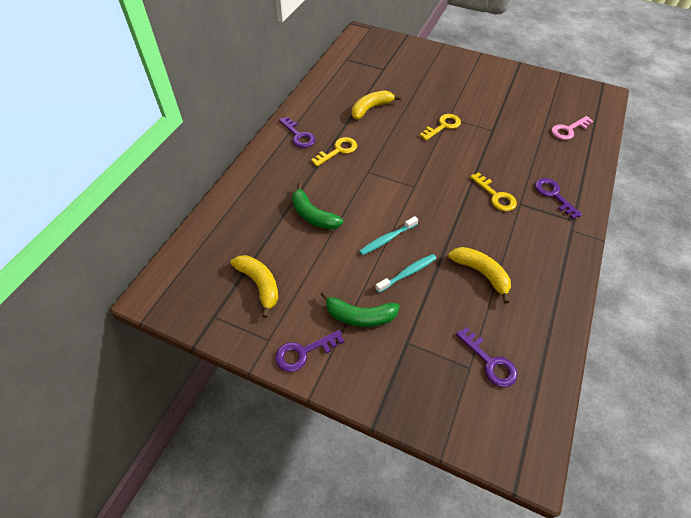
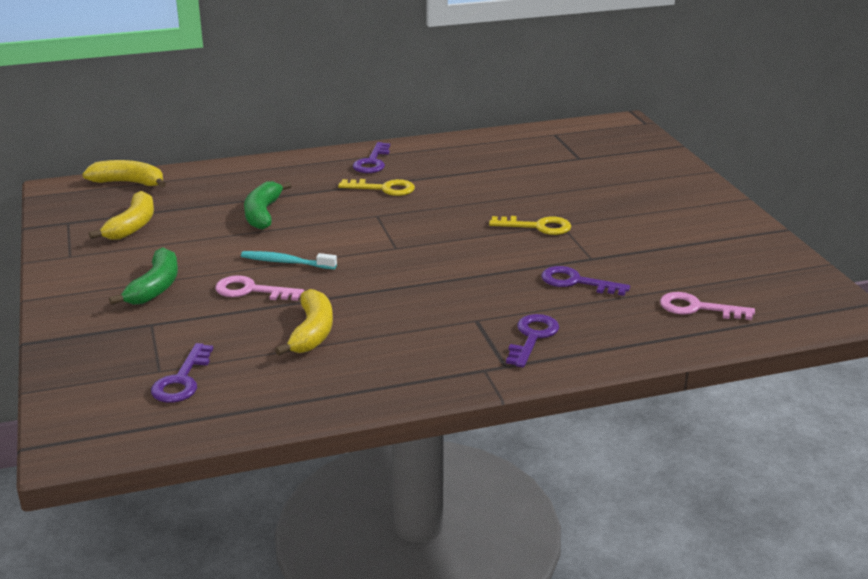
camera: 50 degrees right, 25 degrees down
(303, 352) = (74, 277): purple key -> purple key (576, 282)
(360, 316) = (155, 287): green banana -> green banana turned 135 degrees counterclockwise
(371, 108) = (489, 178): yellow banana -> yellow banana (128, 183)
(407, 273) = (251, 290): turquoise toothbrush -> pink key
(496, 196) = (463, 300): yellow key -> none

